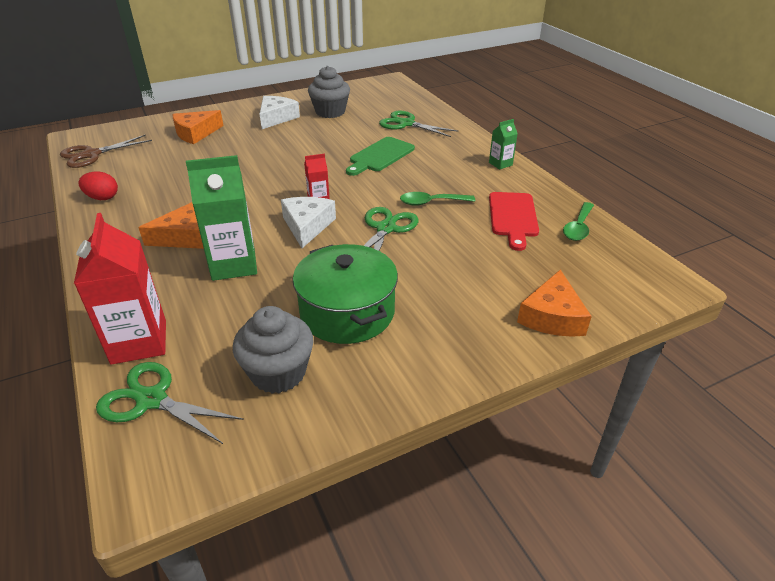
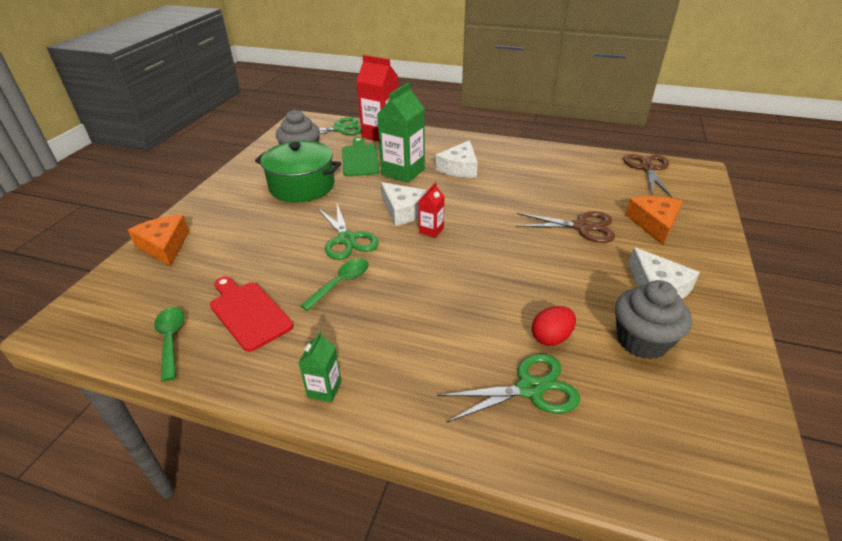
camera: 135 degrees right, 0 degrees up
(102, 198) = (556, 157): red egg -> red egg (551, 337)
(185, 237) = (459, 168): orange cheese -> white cheese
(232, 152) = (582, 227): none -> brown scissors
(380, 156) = (466, 307): green cutting board -> green cutting board (360, 159)

